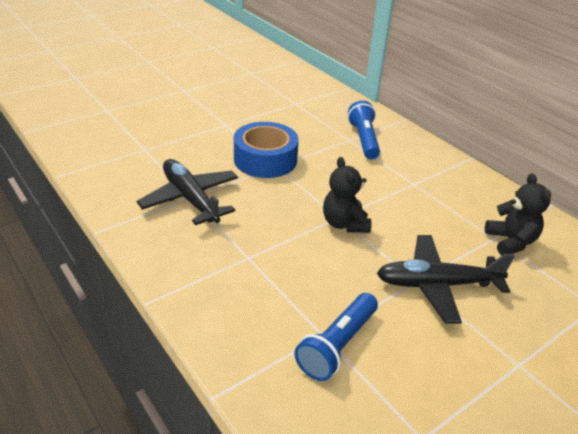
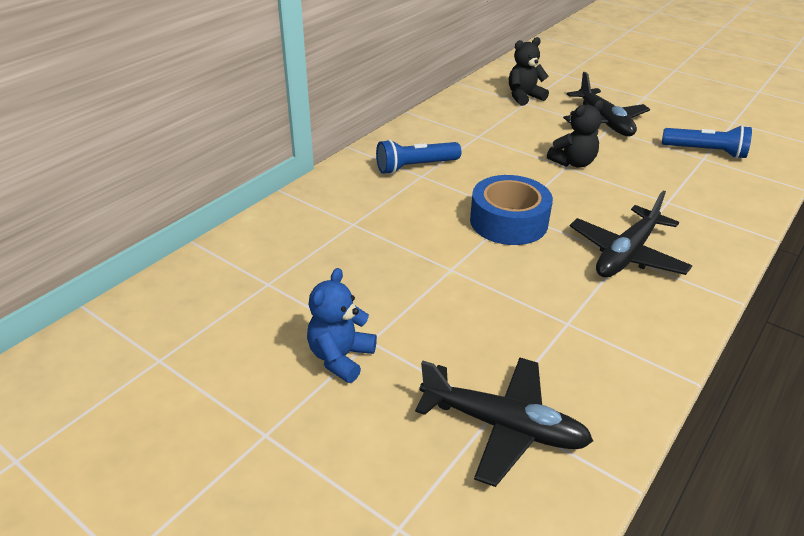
camera: 105 degrees left, 0 degrees up
(95, 109) = (503, 426): none -> black plane
(178, 81) = (340, 357): none -> blue teddy bear

